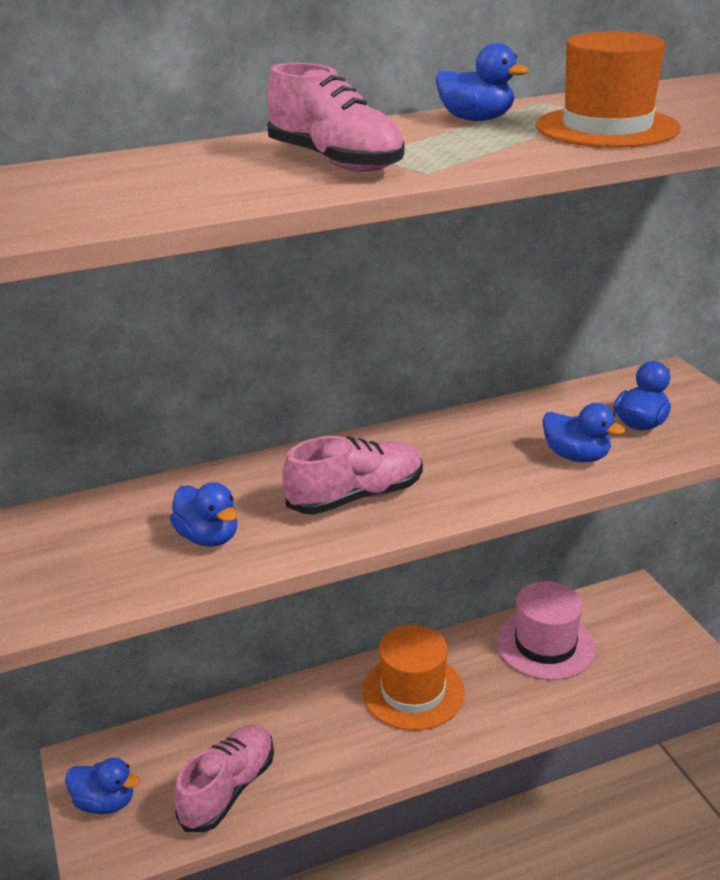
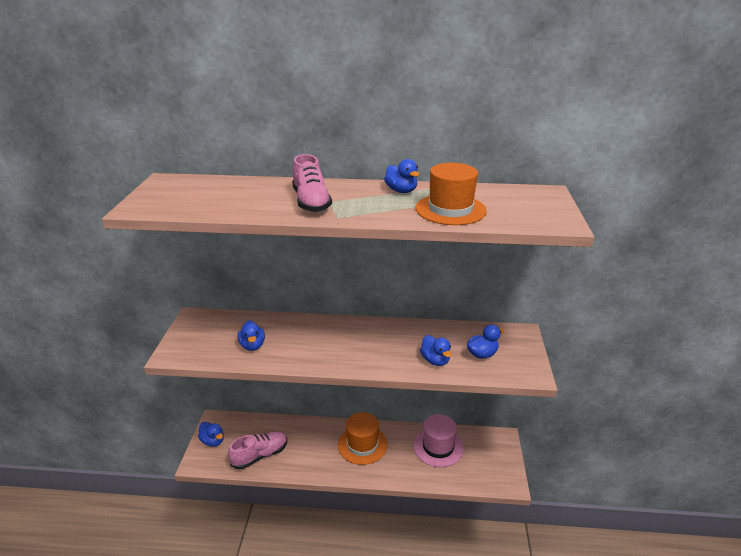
camera: 25 degrees right, 0 degrees up
(356, 497) = (323, 347): pink shoe -> none

